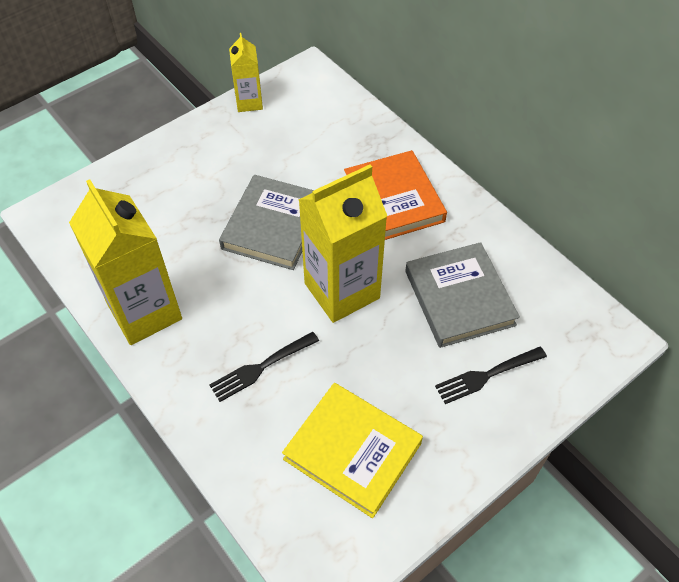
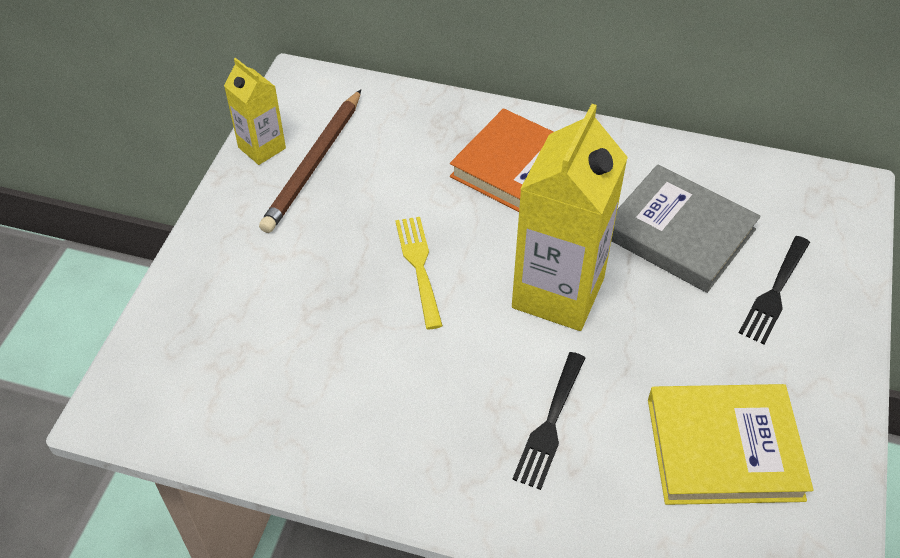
camera: 35 degrees left, 5 degrees down
(145, 312) = (359, 446): yellow carton -> none
(270, 128) = (314, 164): none -> brown pencil
(273, 226) = (419, 266): grey book -> yellow fork

